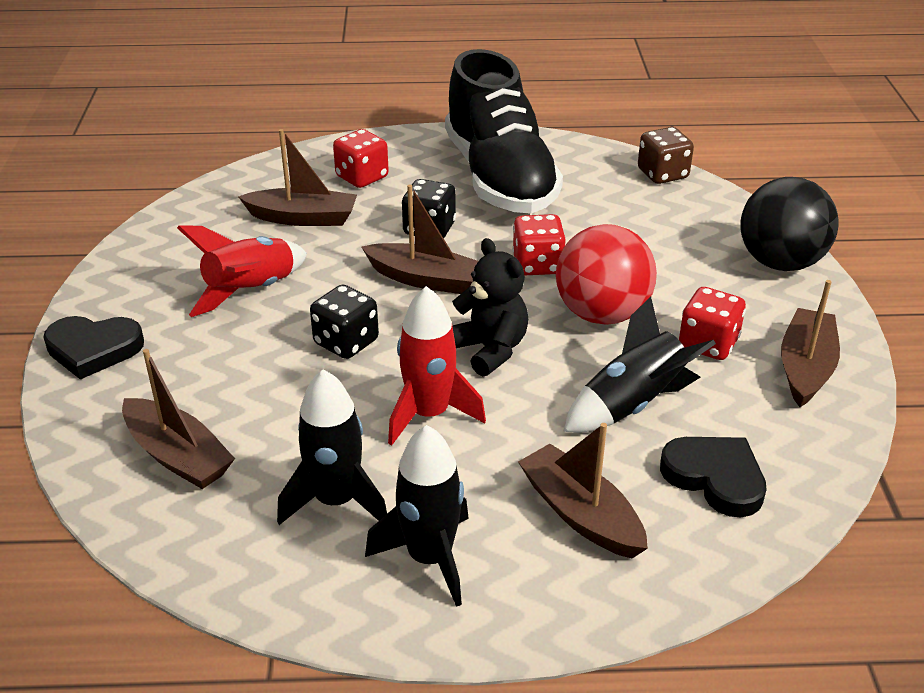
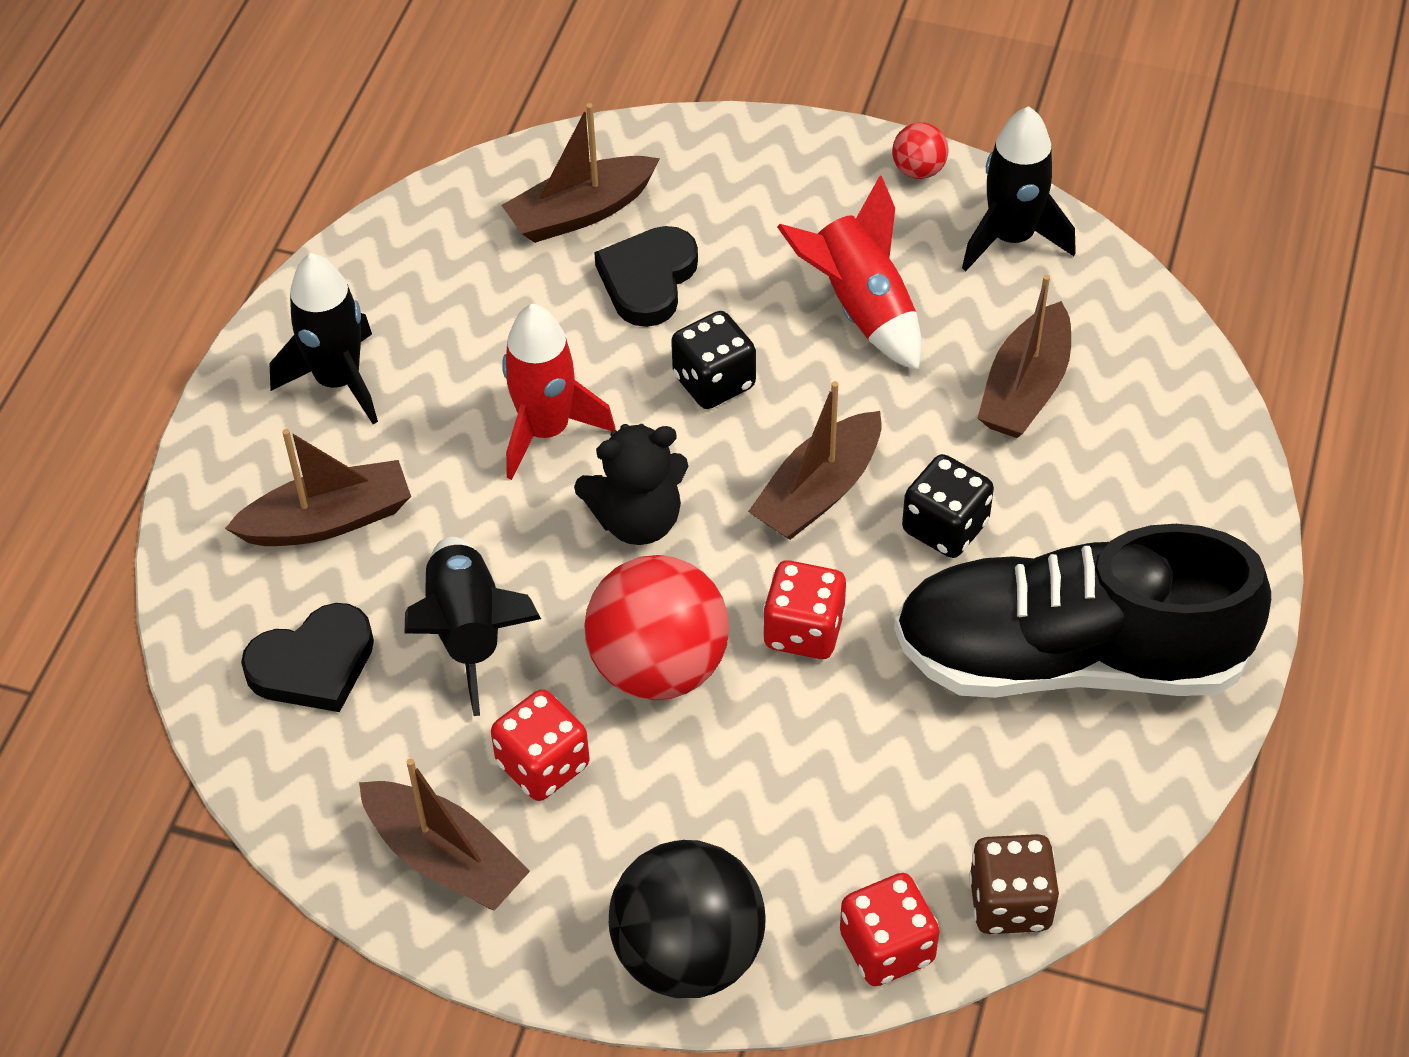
camera: 110 degrees right, 15 degrees up
(93, 349) = (797, 158): black heart -> black heart (648, 280)
(101, 290) = (918, 170): none -> red ball
(336, 501) = (452, 325): black rocket -> black rocket (1011, 238)
(362, 177) = (1125, 479): red dice -> red dice (887, 947)

